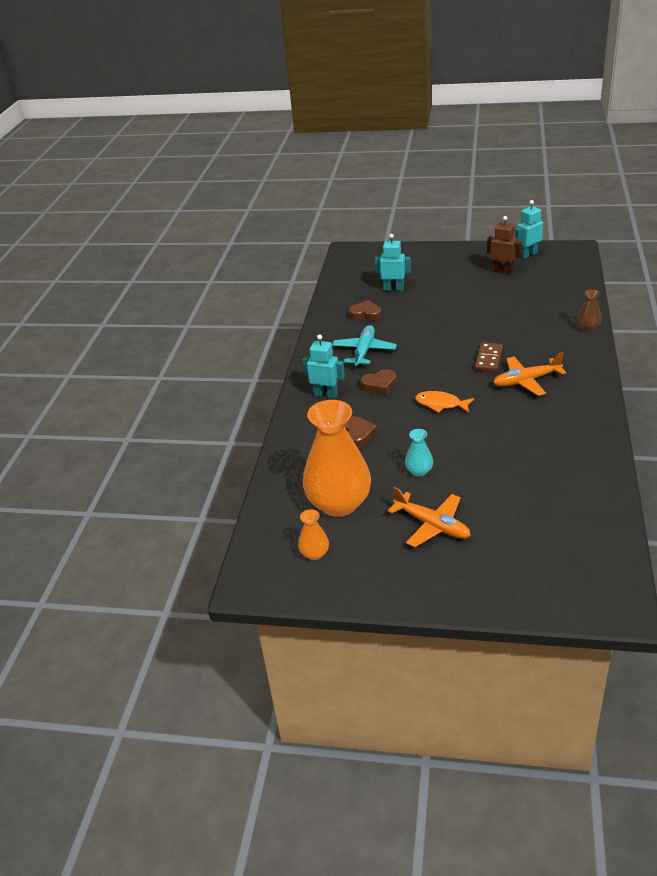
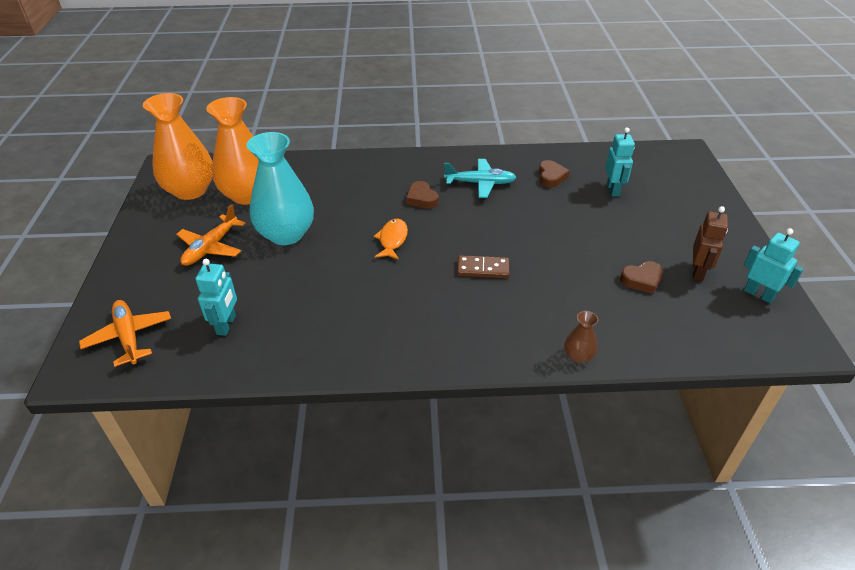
camera: 75 degrees right, 5 degrees up
(314, 553) = (190, 190): orange vase -> orange vase, size x2.32
(326, 394) = (403, 170): turquoise robot -> turquoise robot (226, 325)
(358, 435) = (341, 194): brown heart -> brown heart (642, 280)
(419, 471) = (286, 234): turquoise vase -> turquoise vase, size x2.32
(526, 381) = (443, 300): orange plane -> orange plane (129, 336)

